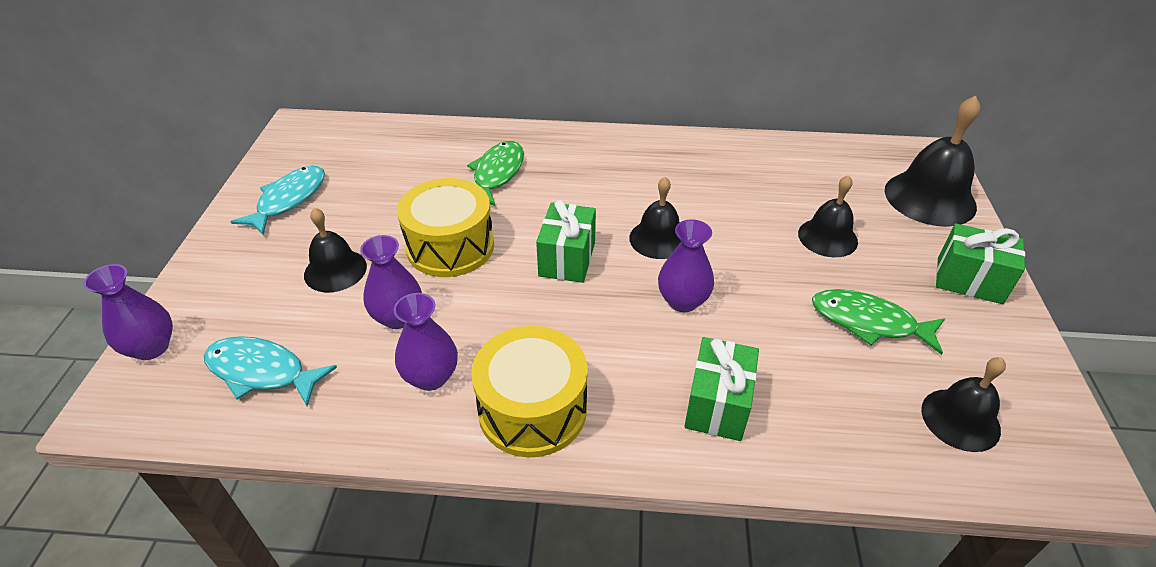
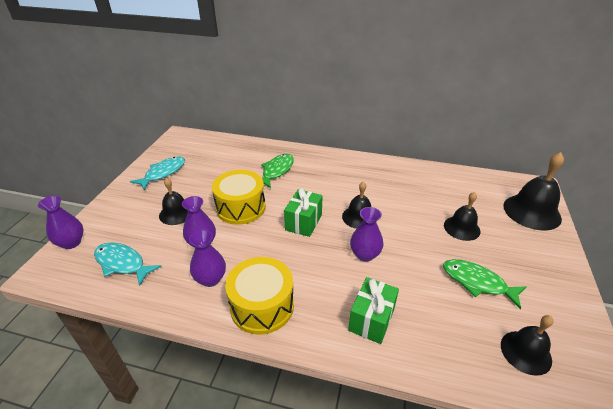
camera: 10 degrees right, 5 degrees down
(969, 280) = (548, 265): green gift -> none

